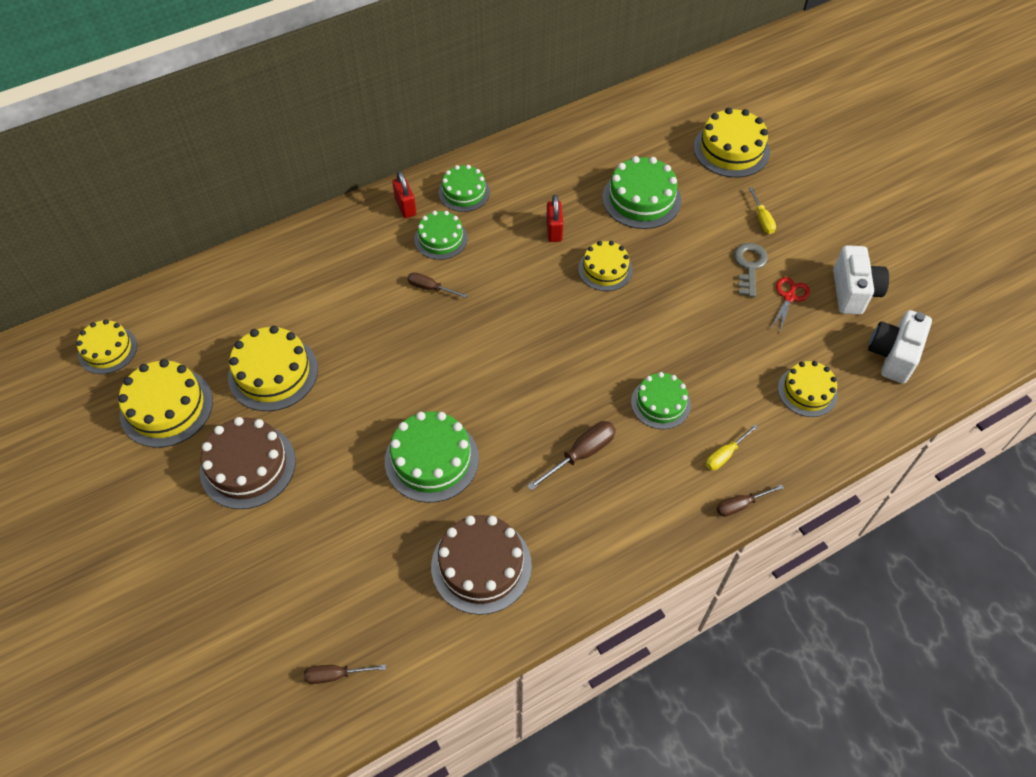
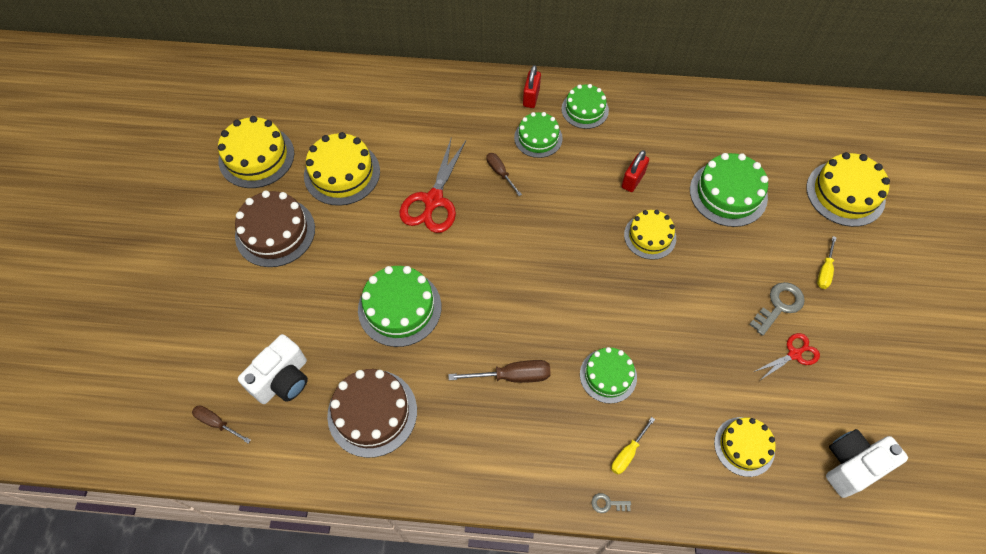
camera: 35 degrees right, 5 degrees up
(107, 350) = (251, 93): yellow cake -> none
(386, 347) = (433, 201): none -> red scissors
(725, 455) = (628, 453): yellow screwdriver -> yellow screwdriver turned 45 degrees counterclockwise
(740, 505) = (607, 504): brown screwdriver -> grey key
(853, 292) = (860, 386): white camera -> white camera (283, 380)

